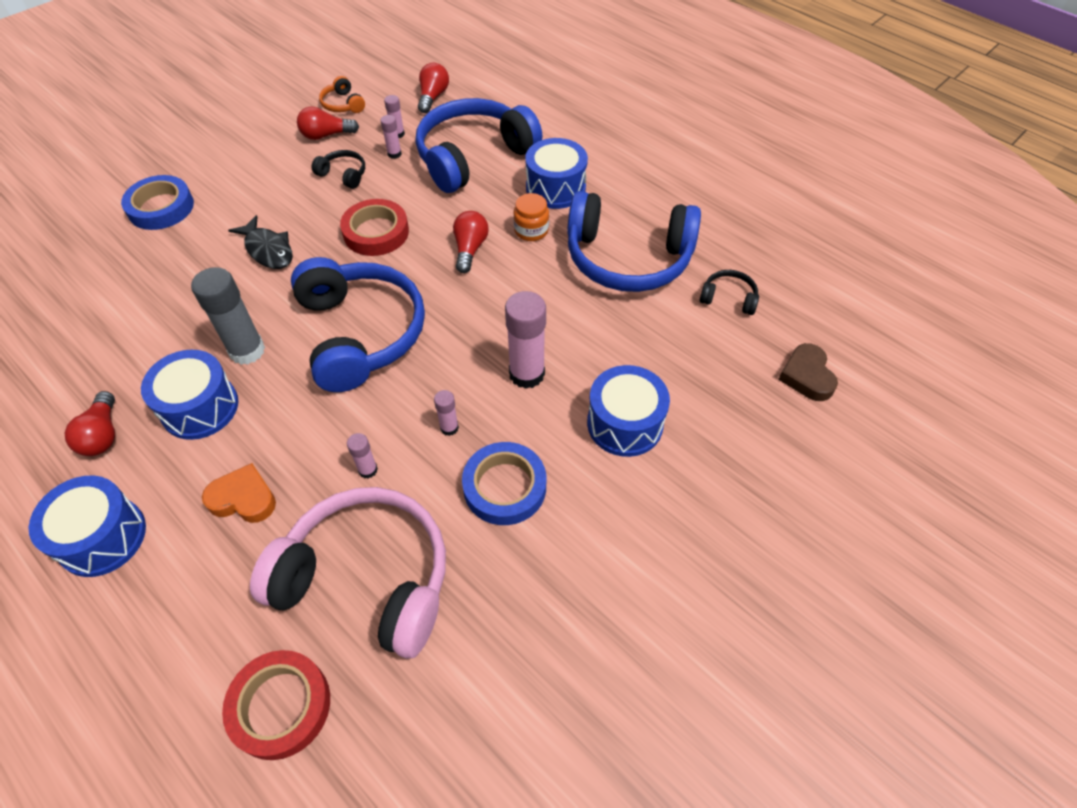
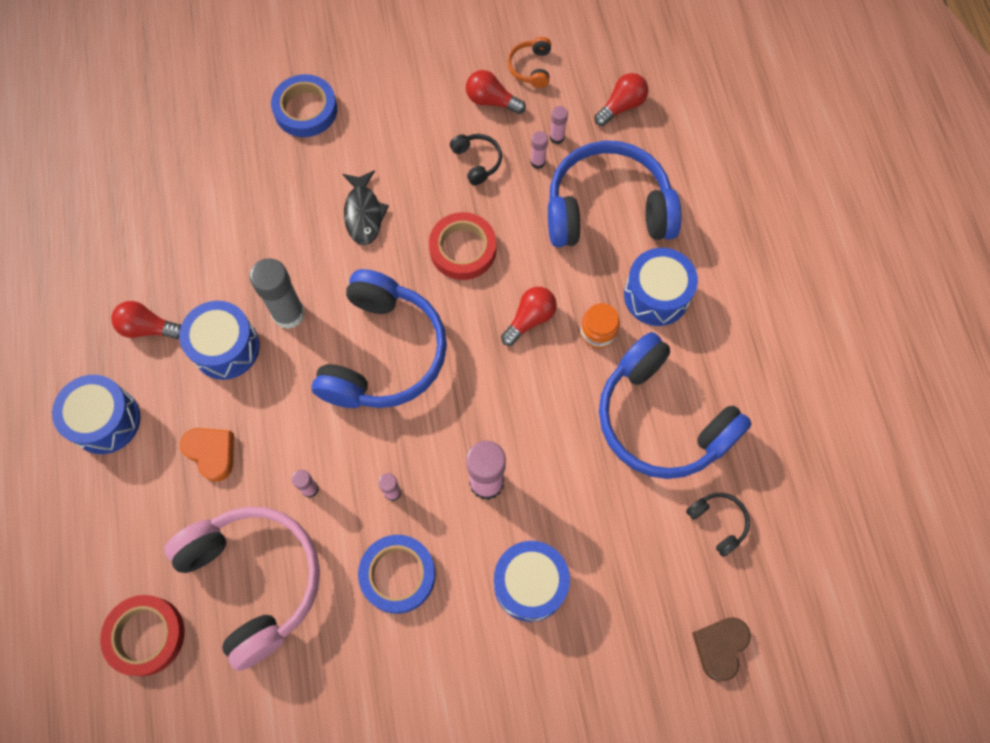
camera: 35 degrees right, 15 degrees up
(102, 434) = (148, 328): red light bulb -> red light bulb turned 75 degrees clockwise

